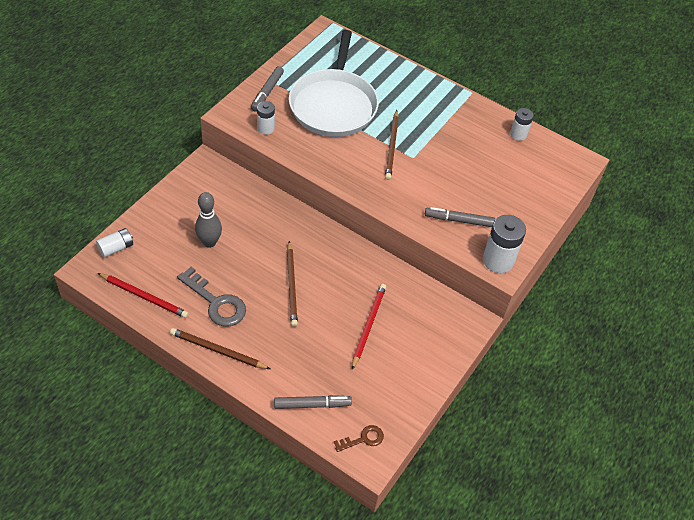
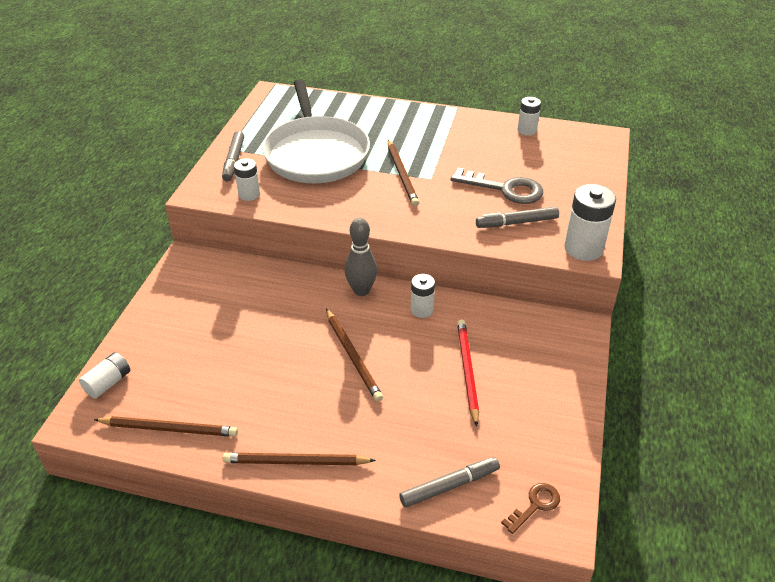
camera: 15 degrees left, 10 degrees down
(144, 296) = (169, 428): red pencil -> brown pencil
(209, 242) = (228, 340): grey bowling pin -> grey bowling pin (361, 290)
(216, 302) = (267, 405): grey key -> grey key (505, 189)
(360, 265) = (422, 310): none -> white battery

